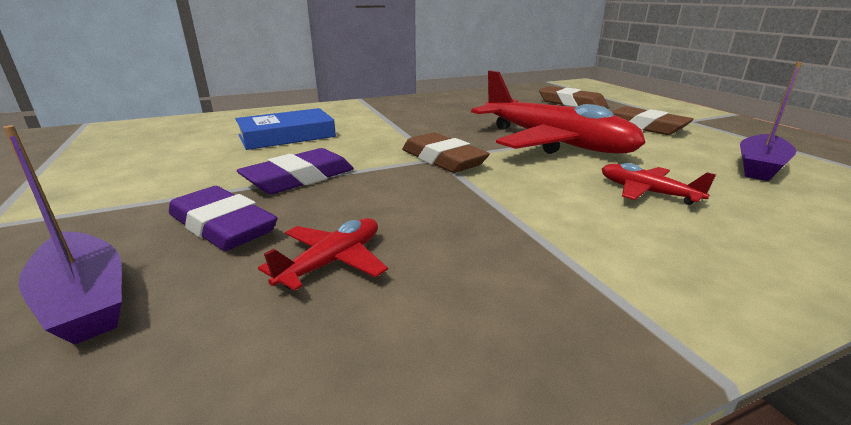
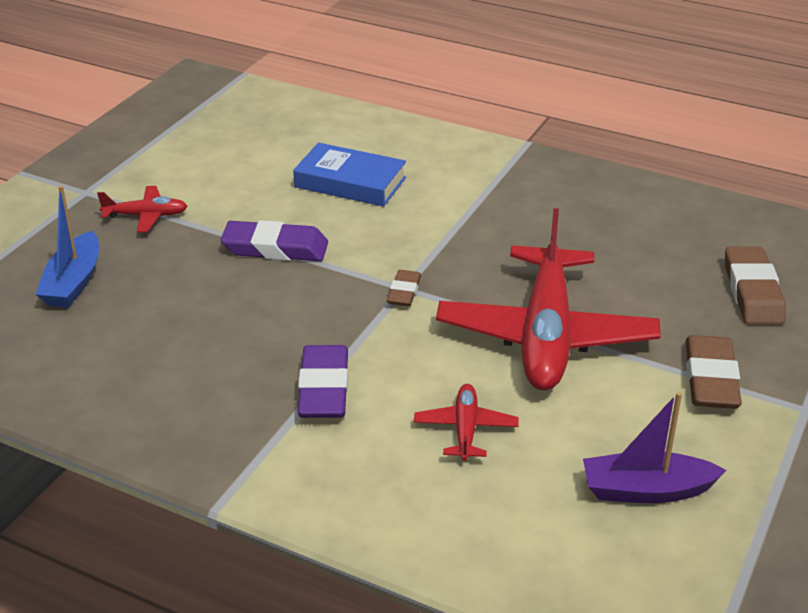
camera: 50 degrees right, 10 degrees up
(85, 300) = (74, 282): purple boat -> blue boat
(222, 226) = (176, 268): purple eraser -> purple eraser (324, 388)
(332, 262) = (184, 333): red plane -> red plane (146, 216)
(443, 159) = (404, 292): brown eraser -> brown eraser, size x0.57

